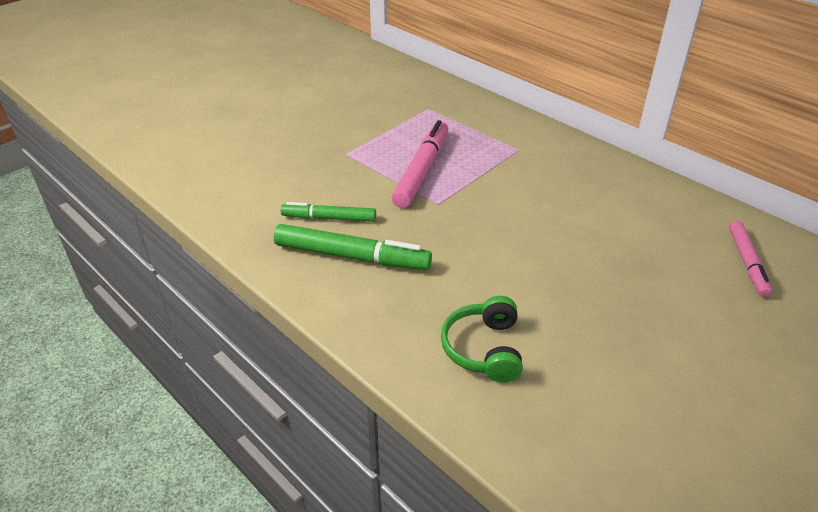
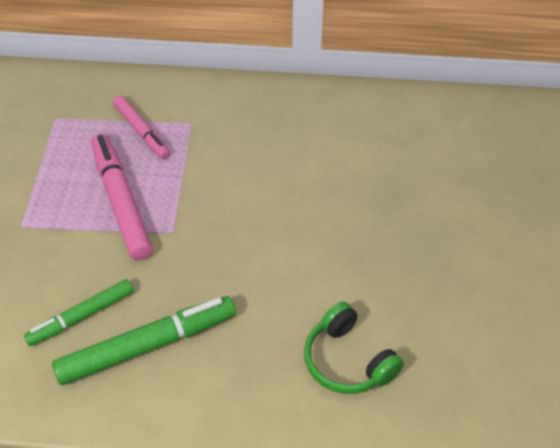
camera: 40 degrees left, 10 degrees up
(747, 263) = (463, 142): pink marker -> pink marker (142, 132)

